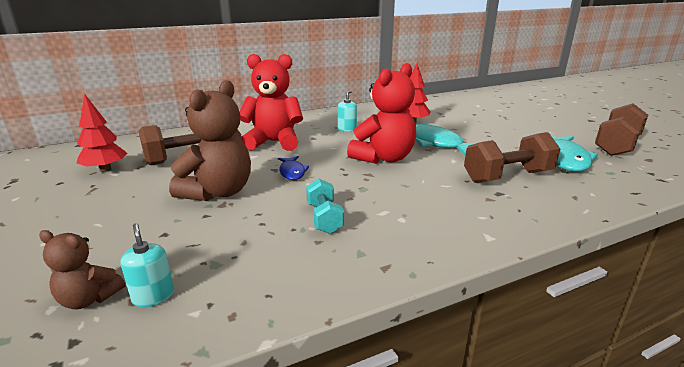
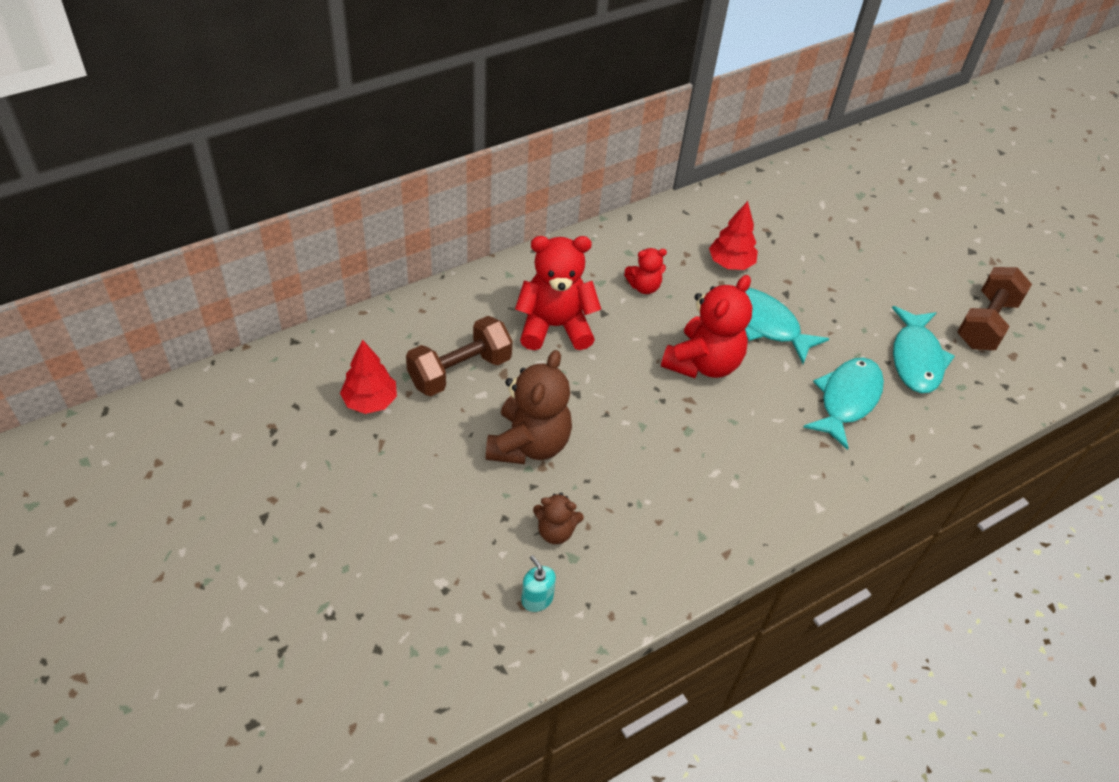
camera: 10 degrees left, 25 degrees up
(89, 299) = (484, 605): brown teddy bear -> brown teddy bear (555, 531)
(292, 172) = (599, 399): blue fish -> none
(324, 218) = (657, 485): turquoise dumbbell -> none
(347, 129) = (644, 286): turquoise soap dispenser -> red teddy bear
(507, 176) = (847, 400): brown dumbbell -> turquoise fish

